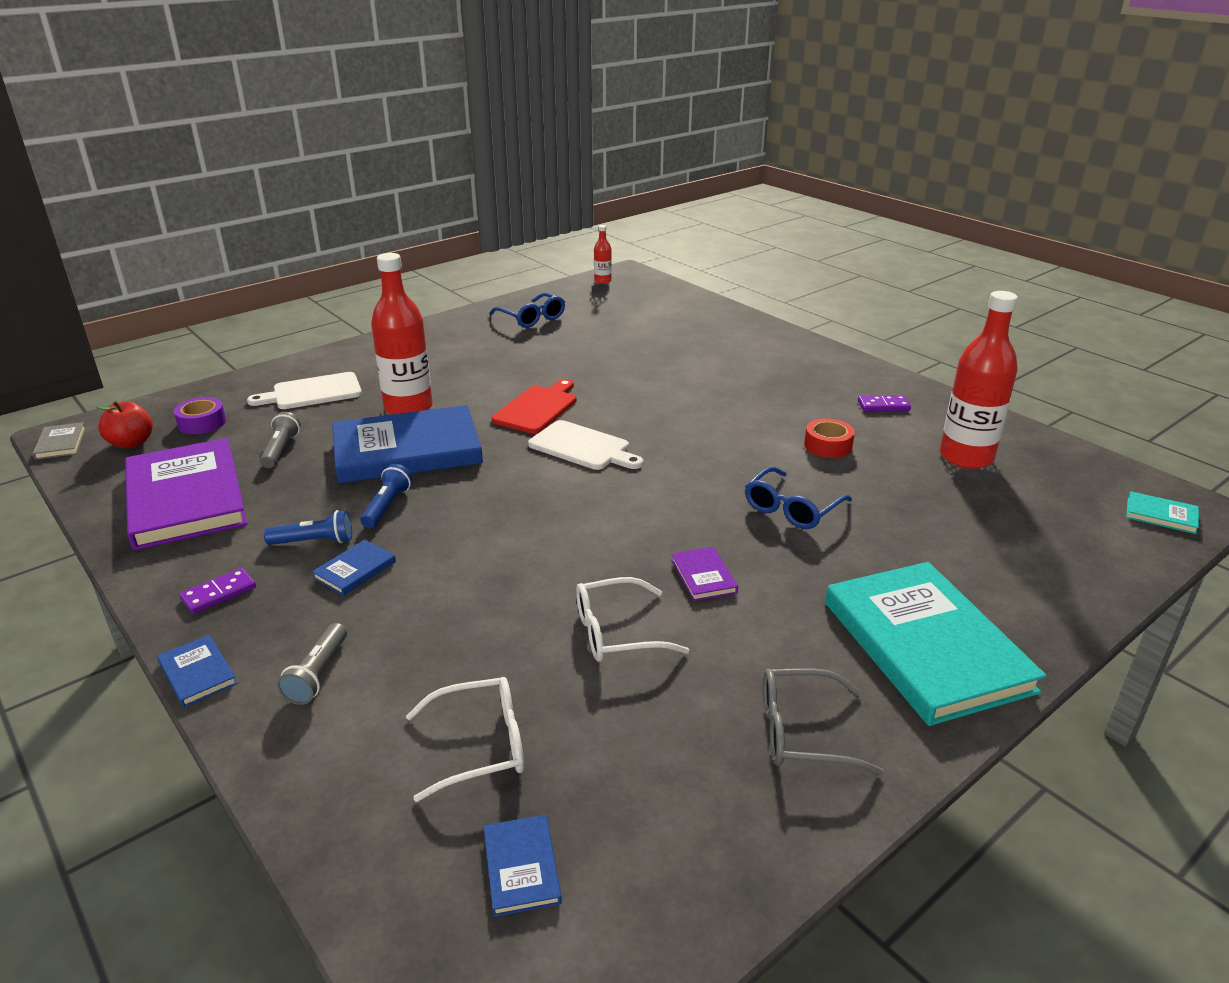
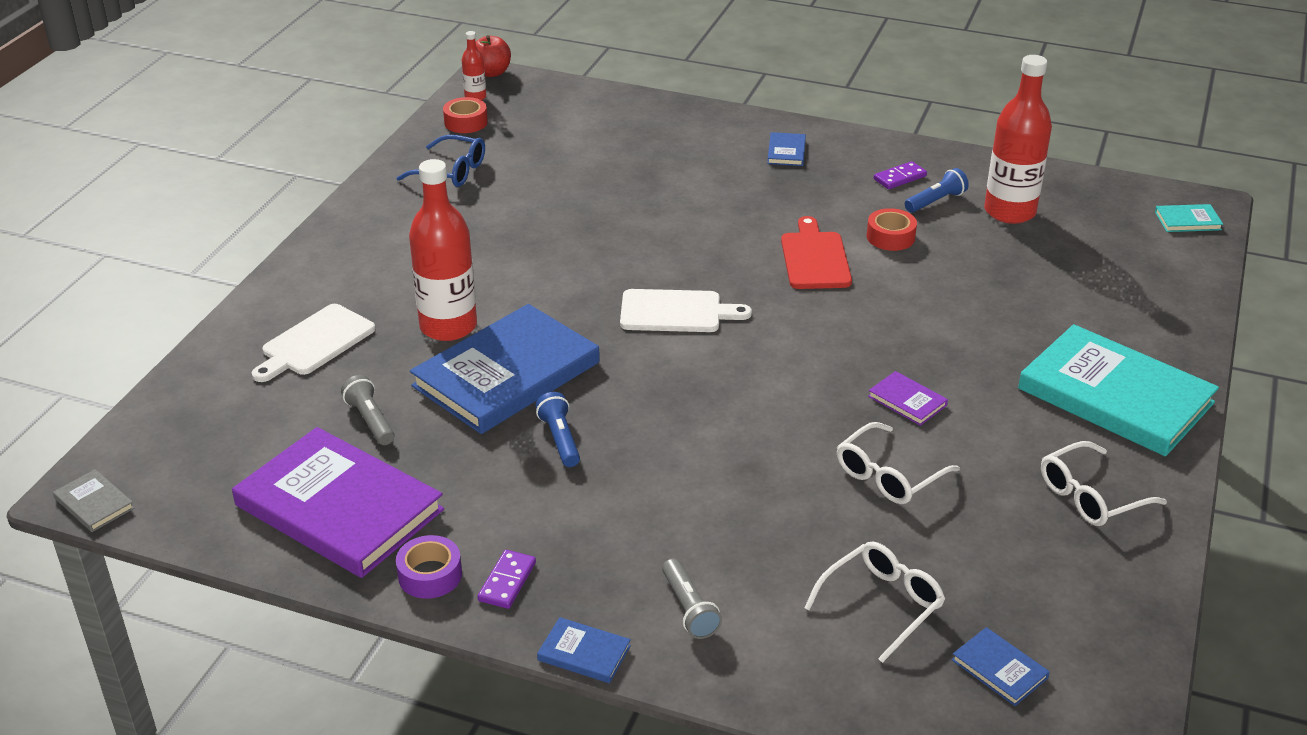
camera: 30 degrees left, 5 degrees up
(131, 443) = (183, 473): red apple -> red apple (491, 72)
(202, 423) = (234, 421): purple tape -> purple tape (430, 575)
(314, 541) = (533, 499): blue flashlight -> blue flashlight (936, 201)
(355, 570) = (607, 510): blue book -> blue book (786, 152)
(537, 408) = (584, 283): red cutting board -> red cutting board (814, 258)
(578, 293) = (466, 122): none -> red tape
(791, 509) = (917, 312): blue glasses -> none
(802, 732) = (1090, 496): grey glasses -> white glasses

